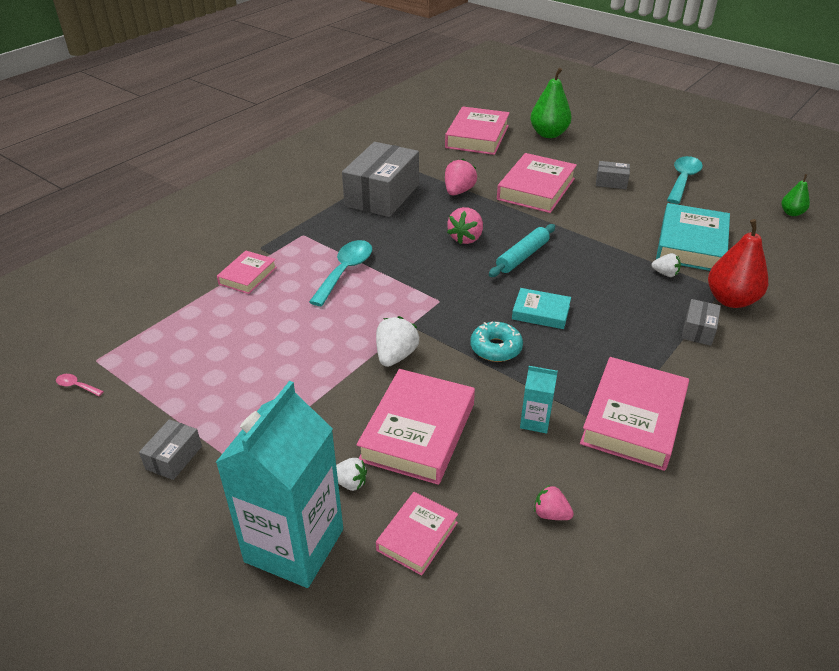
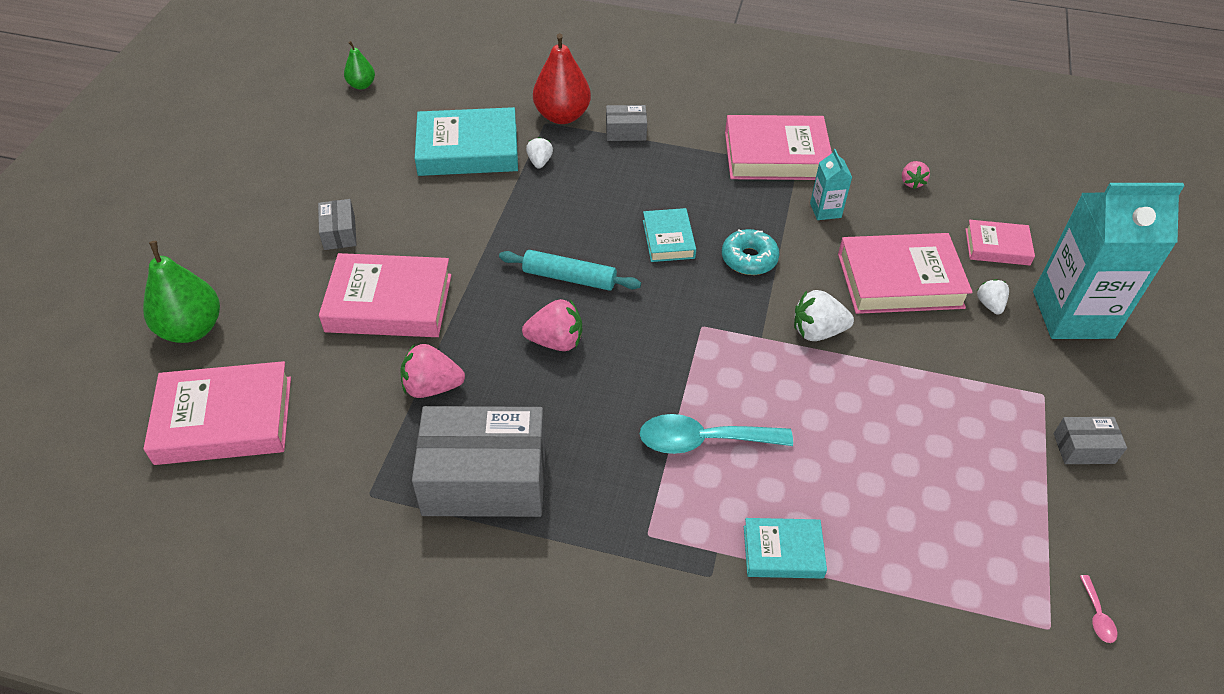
camera: 115 degrees left, 10 degrees up
(247, 276) = (783, 552): pink book -> turquoise book
(683, 180) = (307, 170): turquoise spoon -> none

